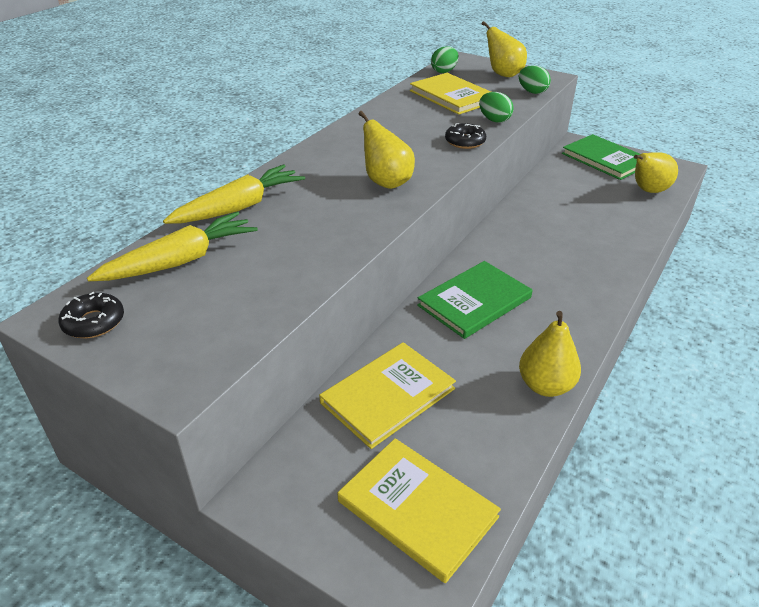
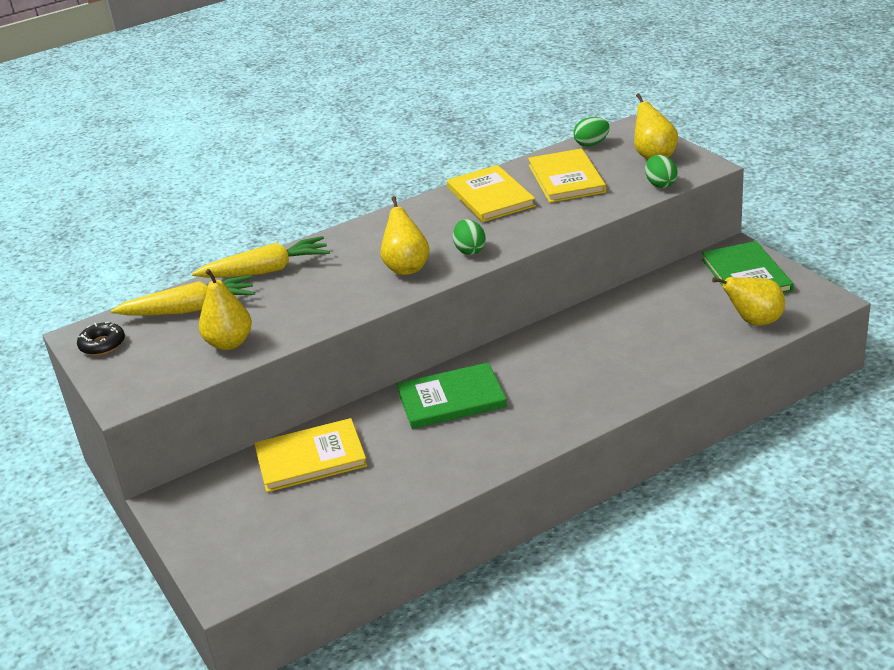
camera: 30 degrees right, 5 degrees down
(417, 509) = (265, 539): yellow book -> yellow book (490, 197)
(465, 142) = (522, 236): black donut -> none
(494, 120) = (579, 215): green egg -> green egg (470, 250)
(545, 386) = (443, 483): yellow pear -> yellow pear (229, 343)

